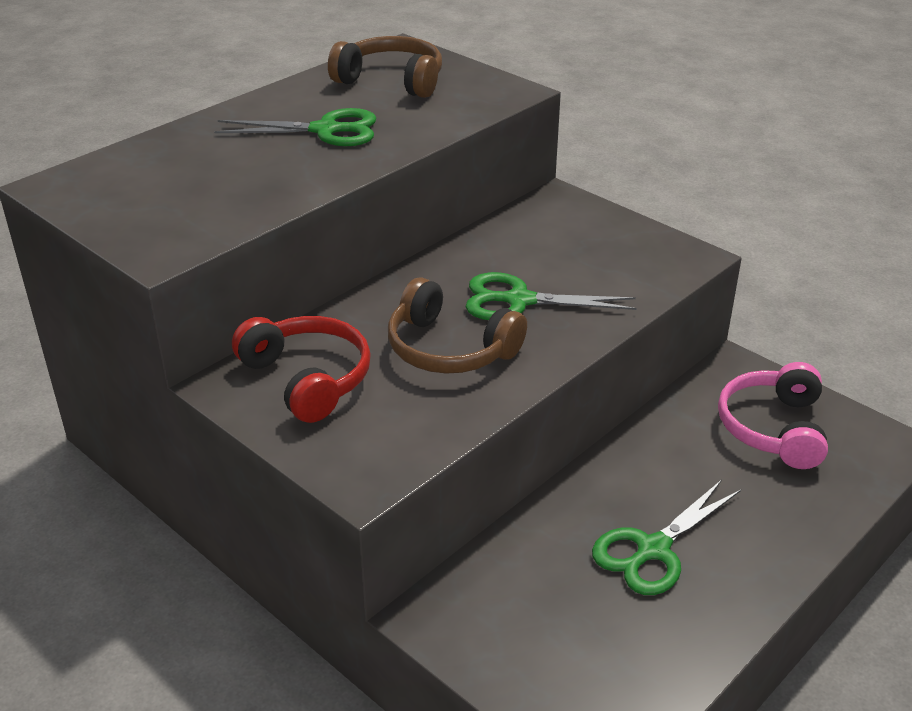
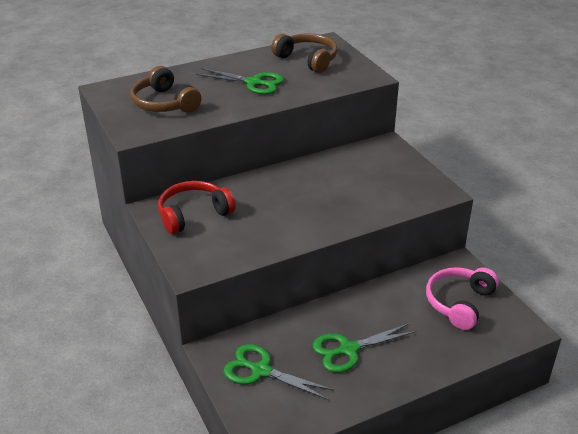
camera: 20 degrees right, 0 degrees up
(307, 379) = (193, 214): red headphones -> red headphones turned 105 degrees counterclockwise
(450, 348) = (274, 215): brown headphones -> brown headphones (164, 103)
(519, 300) = (327, 197): green scissors -> green scissors (261, 370)

